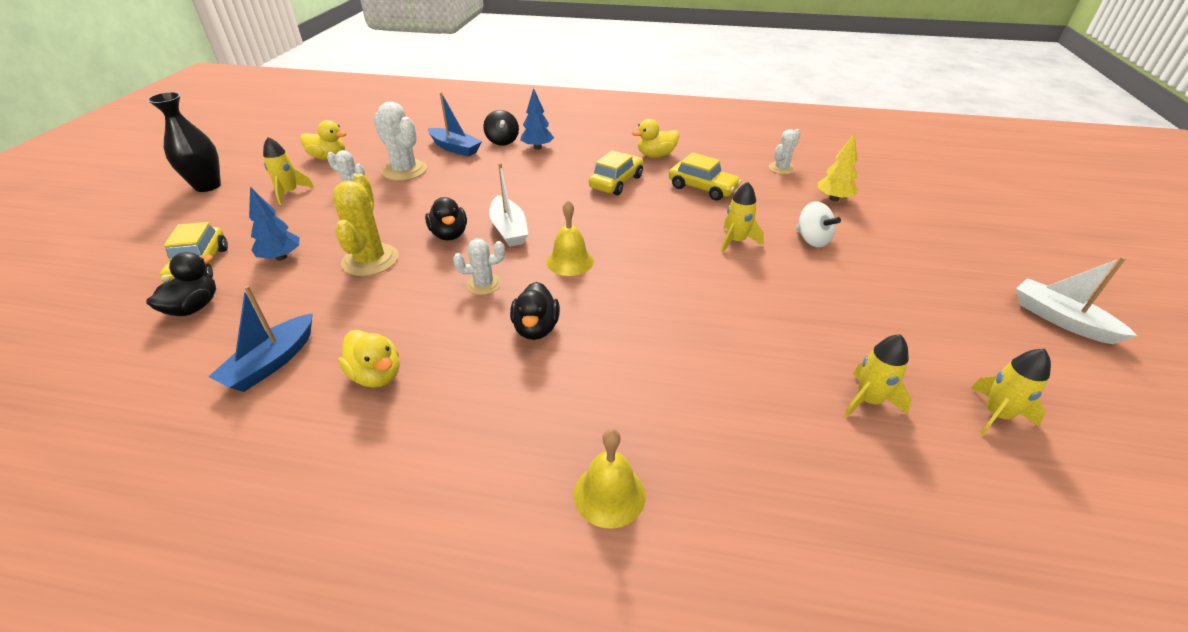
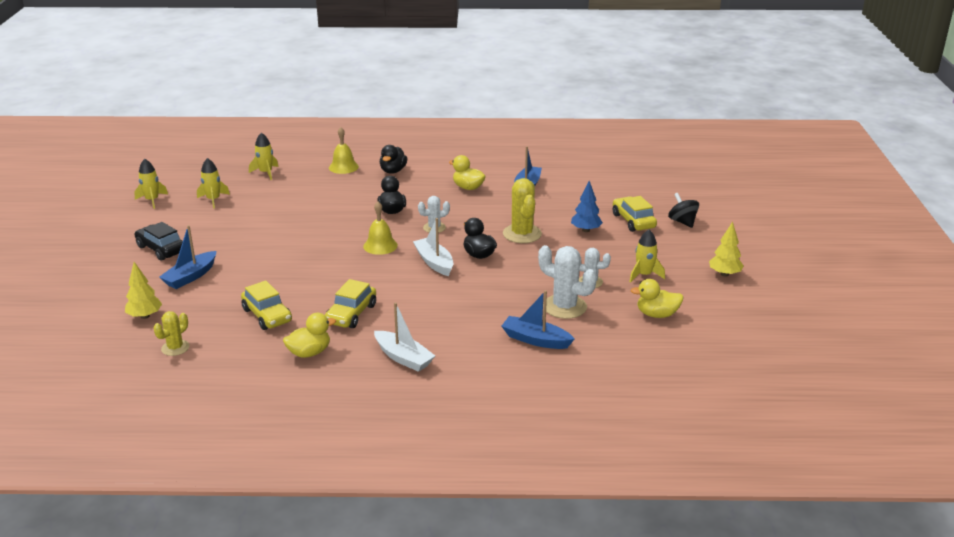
camera: 170 degrees right, 10 degrees down
(194, 307) = (602, 202): black duck -> black duck (393, 171)
(208, 186) = (724, 274): black vase -> yellow tree
(502, 141) = (489, 356): black spinning top -> black spinning top (682, 222)
(537, 148) = (445, 350): blue tree -> none
(702, 188) = (267, 315): yellow car -> yellow car turned 150 degrees counterclockwise
(736, 241) = (253, 270): yellow rocket -> yellow rocket (266, 173)
(781, 168) = (175, 348): white cactus -> yellow cactus
(812, 240) = (190, 277): white spinning top -> blue boat
(883, 288) = (161, 249): none -> black car
(1060, 319) = (61, 242): white boat -> white boat (403, 358)

